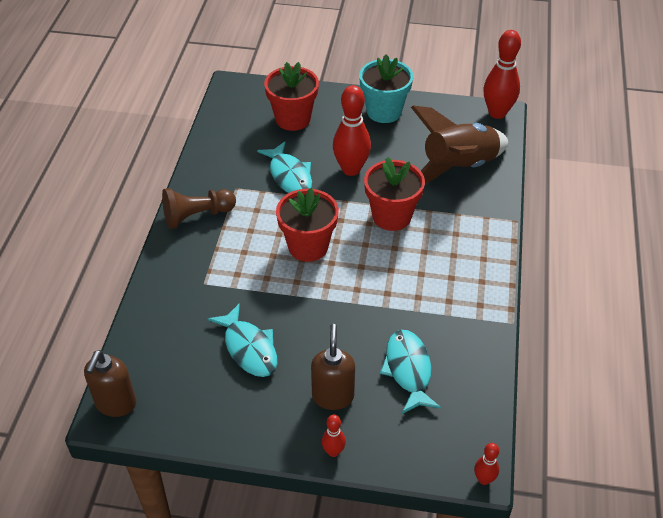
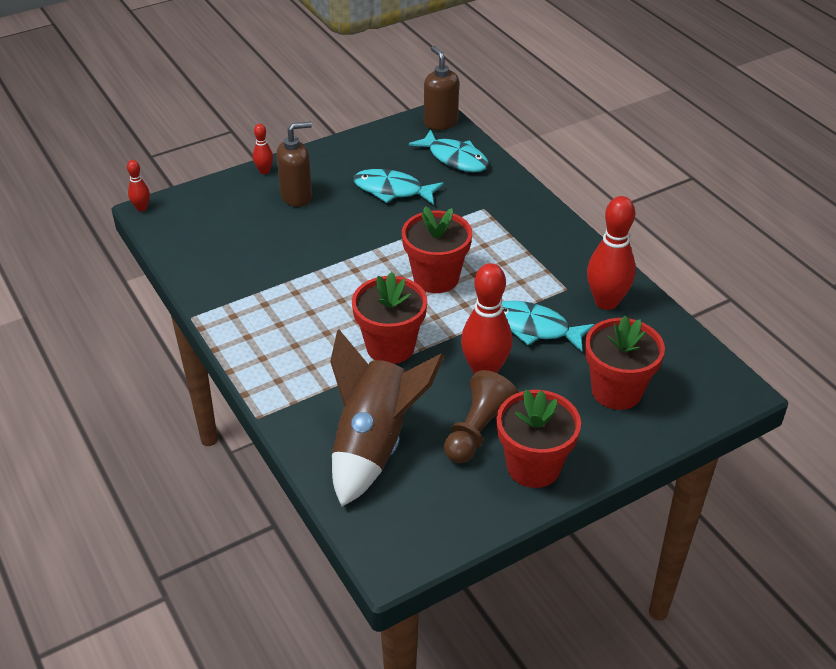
camera: 140 degrees right, 5 degrees down
(197, 216) = (563, 248): brown pawn -> brown pawn (478, 431)
(333, 396) = (297, 196): brown soap dispenser -> brown soap dispenser turned 75 degrees counterclockwise
(384, 111) = (533, 466): turquoise flower pot -> red flower pot
(408, 370) = (254, 239): turquoise fish -> turquoise fish (455, 158)
(497, 113) = (396, 558): red bowling pin -> red bowling pin (606, 302)

